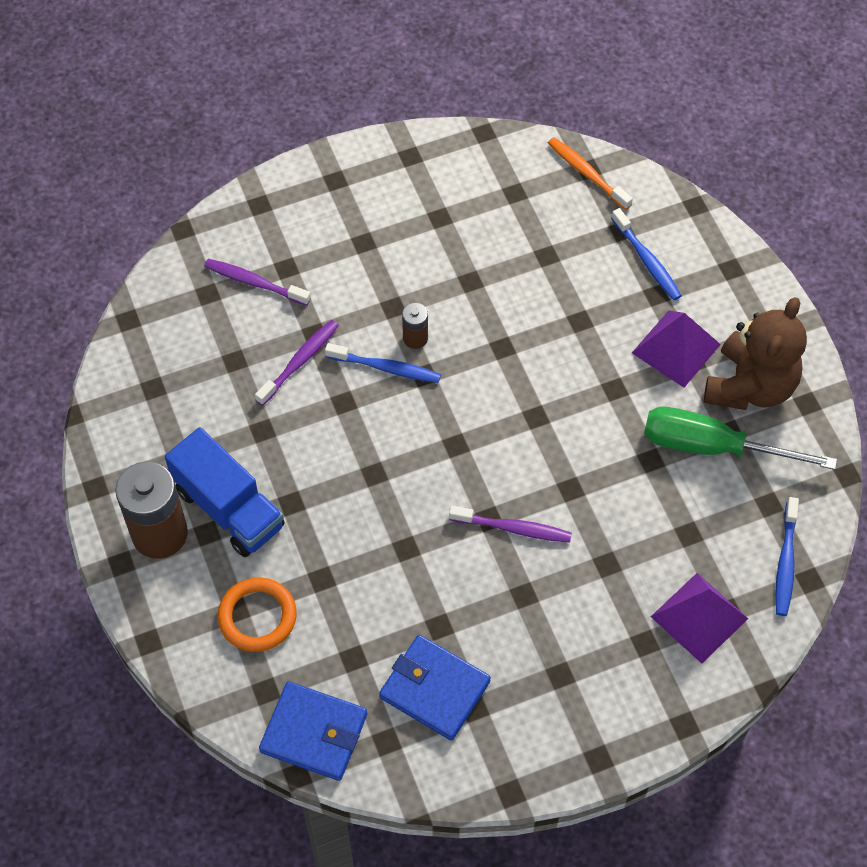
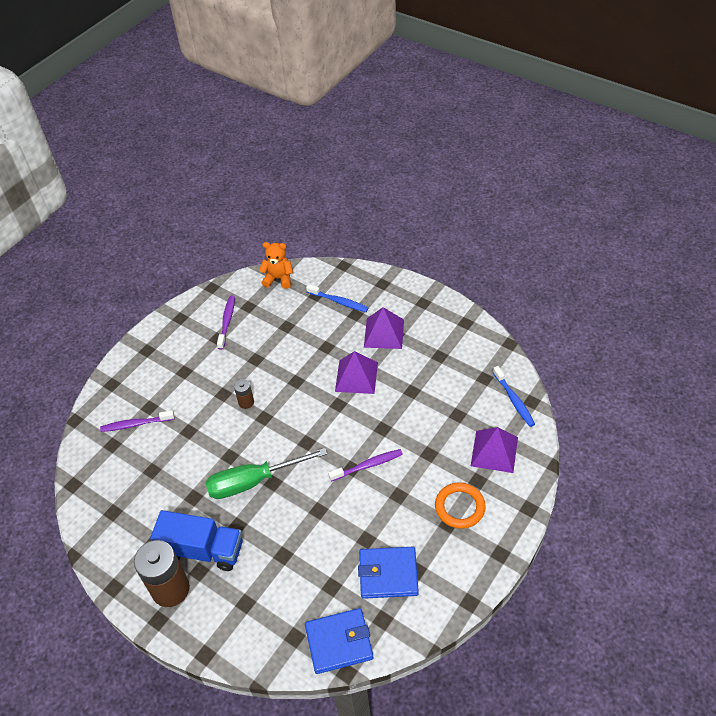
camera: 30 degrees left, 10 degrees down
(257, 617) = (261, 599): orange ring -> orange ring (459, 507)
(300, 362) = (190, 450): purple toothbrush -> purple toothbrush (227, 321)
(386, 368) = (241, 426): blue toothbrush -> none
(586, 173) = (278, 279): orange toothbrush -> orange teddy bear
(589, 391) = (356, 376): none -> purple pyramid
(713, 447) = (437, 368): green screwdriver -> green screwdriver (253, 481)
(750, 386) = (433, 330): brown teddy bear -> none

